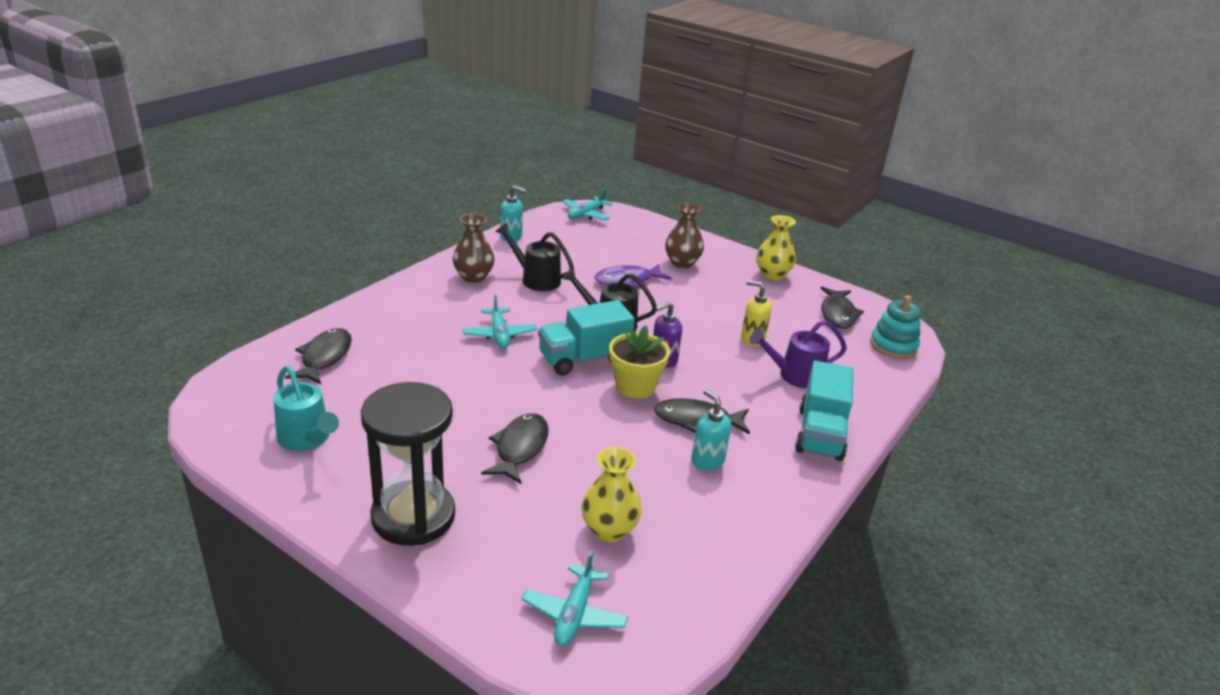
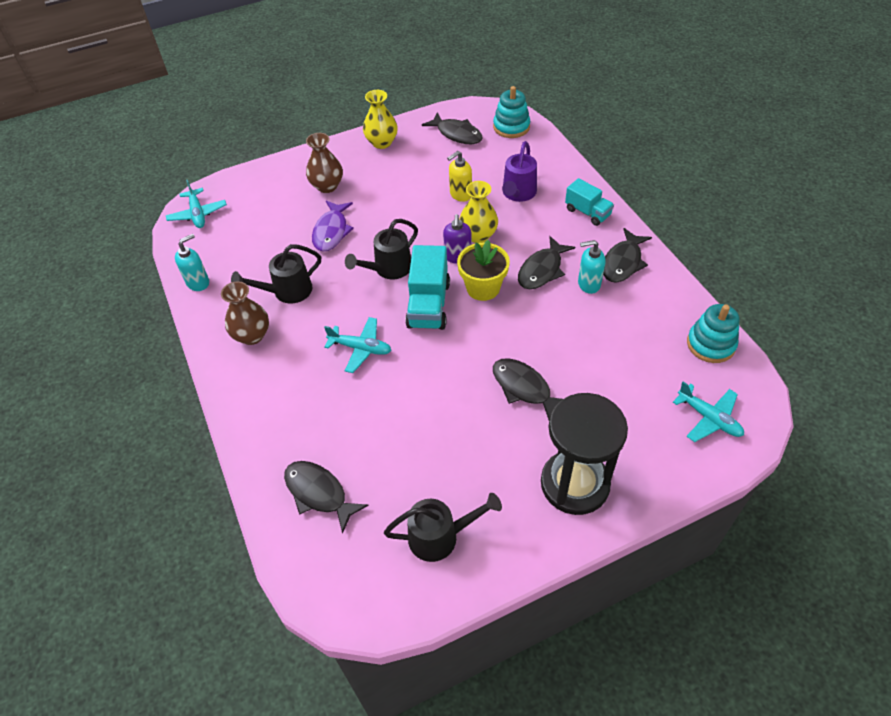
camera: 55 degrees left, 20 degrees up
(307, 439) = (441, 536): turquoise watering can -> black watering can
(609, 530) = (636, 368): yellow vase -> yellow vase (478, 235)
(698, 591) = (710, 344): none -> turquoise stacking toy
(767, 481) = (623, 262): none -> black fish
(820, 434) = (587, 212): turquoise truck -> turquoise truck, size x0.64

